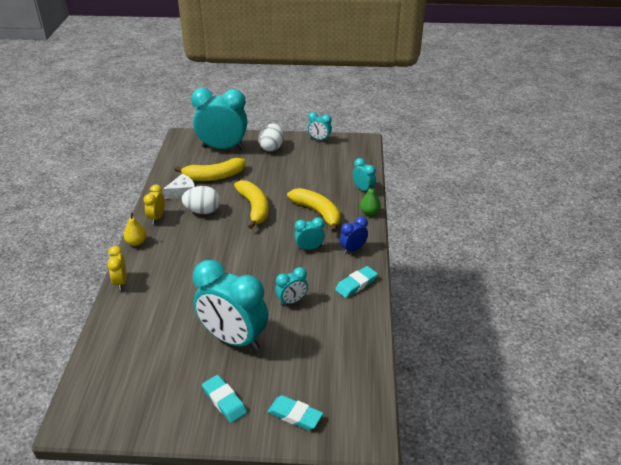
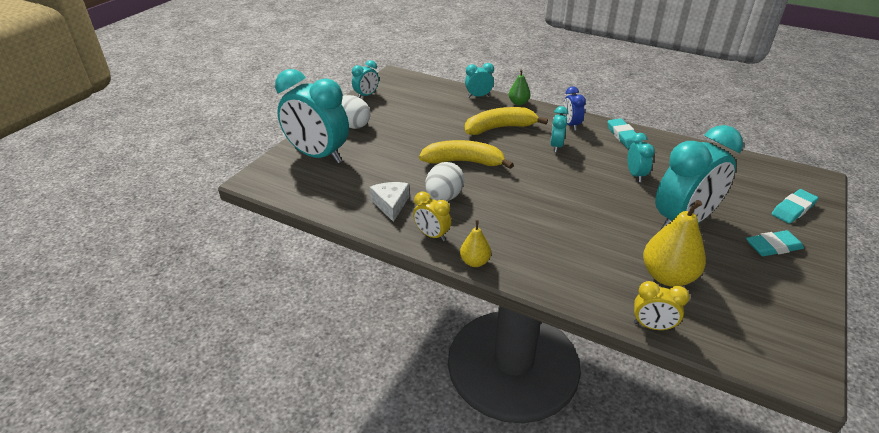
camera: 65 degrees left, 0 degrees up
(120, 282) = (552, 289): yellow clock -> yellow clock (652, 326)
(156, 337) = (667, 276): none -> yellow pear
(214, 176) = (376, 175): yellow banana -> none
(222, 148) = (318, 156): turquoise clock -> turquoise clock turned 90 degrees counterclockwise

